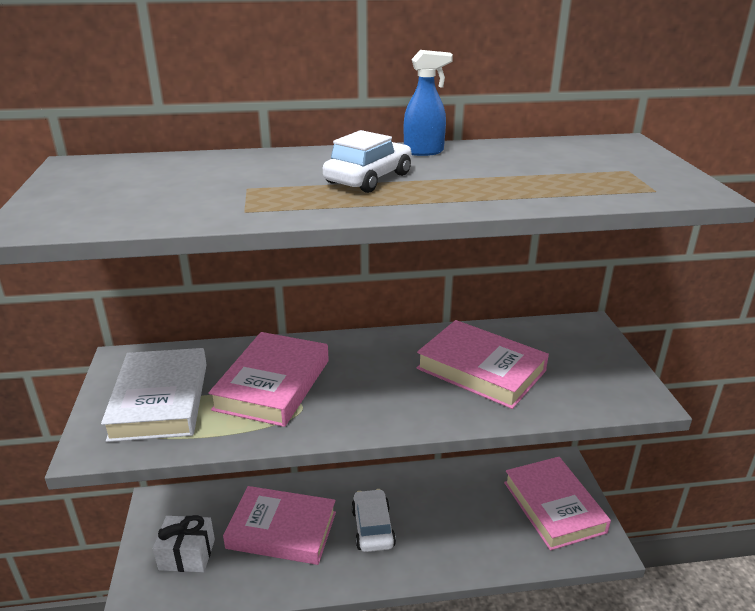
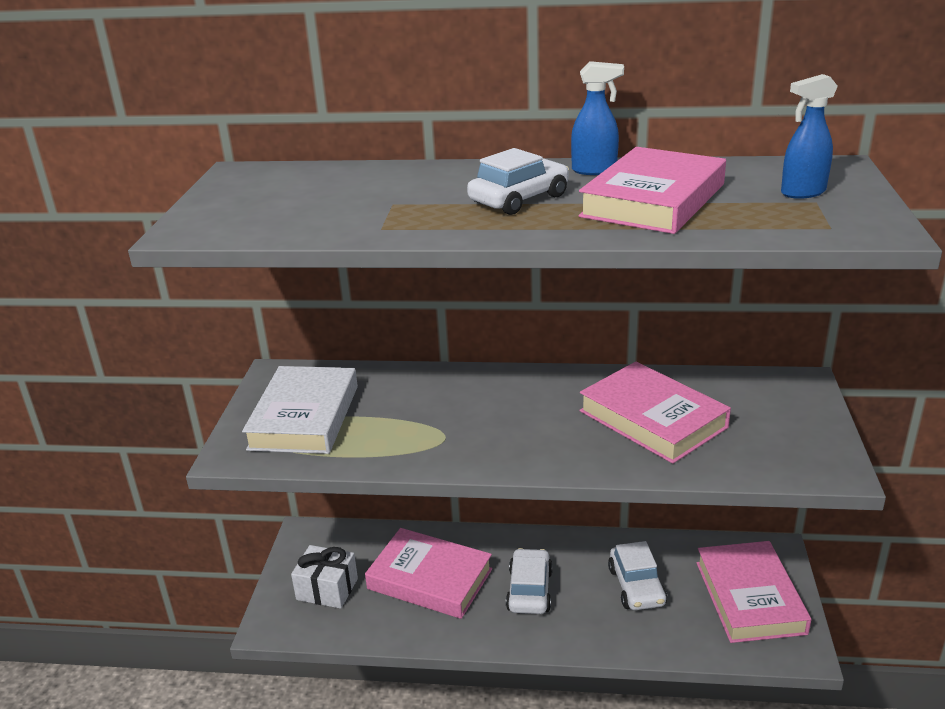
camera: 15 degrees right, 0 degrees up
(273, 384) = (420, 412): pink book -> pink book (653, 200)
(461, 510) = (636, 586): none -> white car
(612, 163) = (802, 193): none -> blue spray bottle

